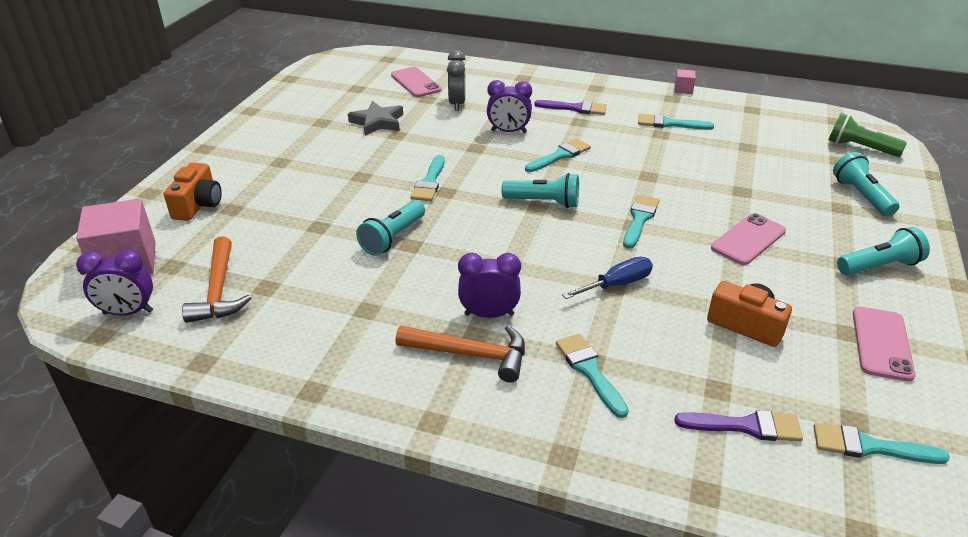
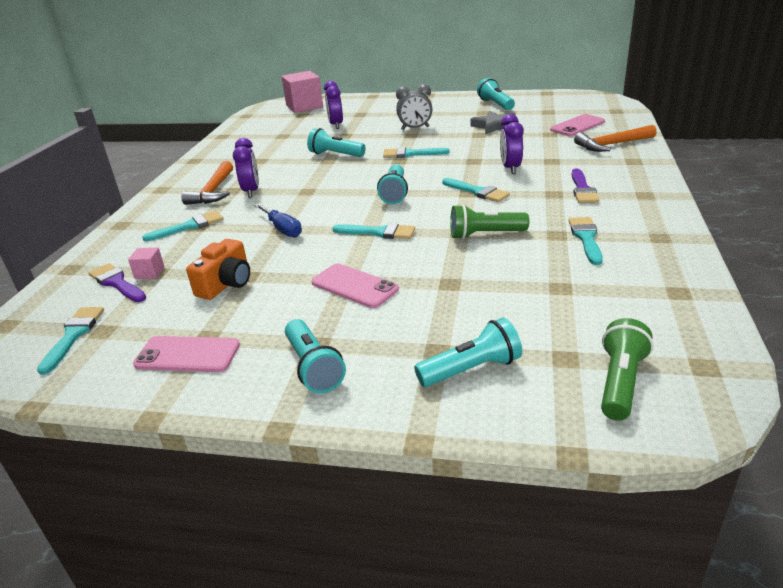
camera: 85 degrees right, 5 degrees down
(128, 312) = (262, 116): purple clock -> purple clock (336, 125)
(198, 205) = (362, 107): orange camera -> none
(219, 291) = (279, 127): orange hammer -> orange hammer (612, 145)
(300, 111) = (495, 104): none -> turquoise flashlight
(457, 104) = (548, 144): grey clock -> grey clock (415, 128)
(655, 164) = (485, 234): none -> green flashlight
(683, 89) = (694, 243): pink cube -> pink cube (149, 273)
(746, 426) = (117, 283): purple brush -> purple brush turned 135 degrees clockwise

